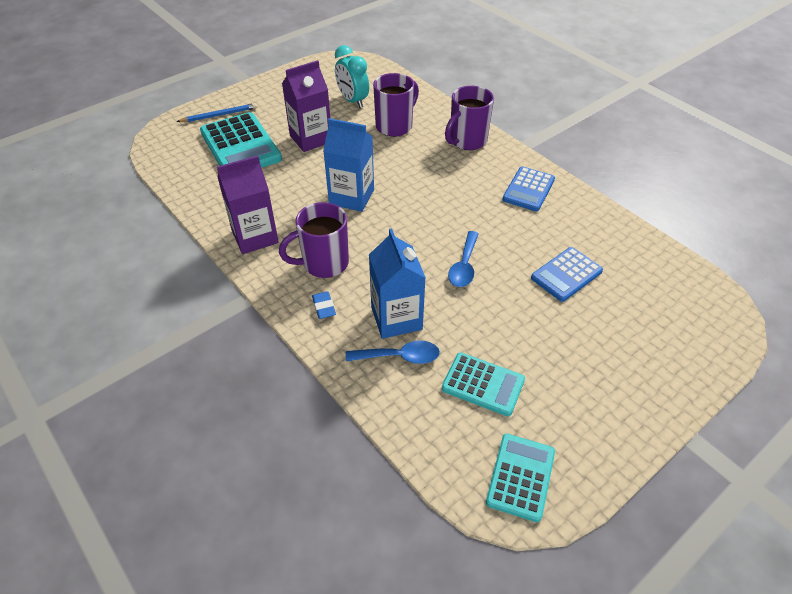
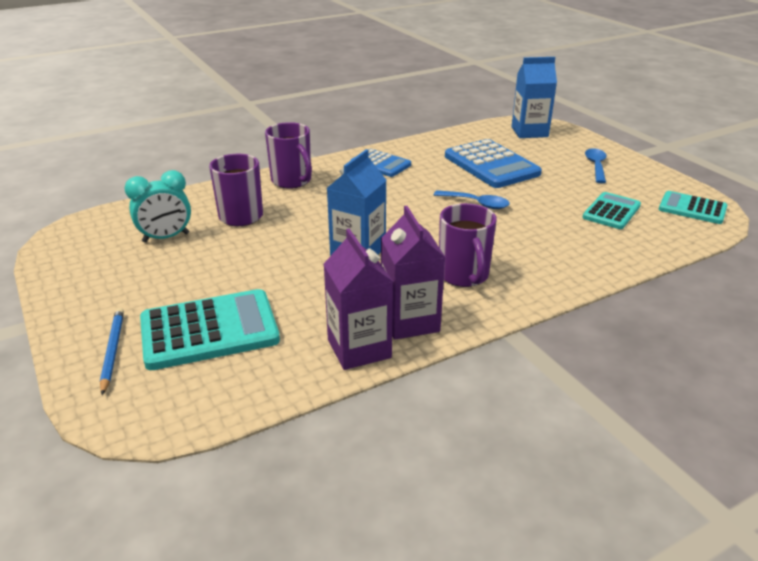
camera: 80 degrees left, 15 degrees down
(311, 139) = (229, 272): purple carton -> purple carton (359, 348)
(324, 307) = (528, 279): blue eraser -> none
(396, 318) = (542, 241): blue carton -> blue carton (529, 132)
(399, 357) = (588, 244): blue spoon -> blue spoon (596, 166)
(566, 274) = (491, 165): blue calculator -> blue calculator, size x1.64

